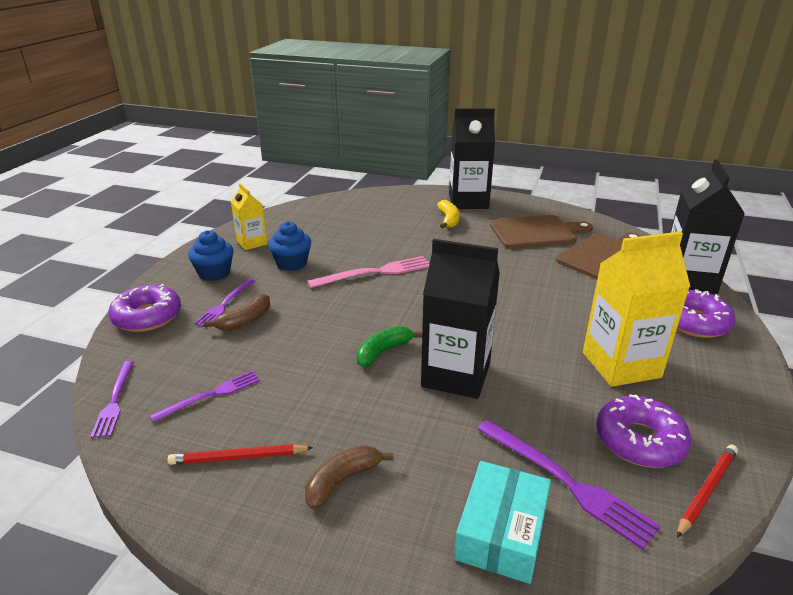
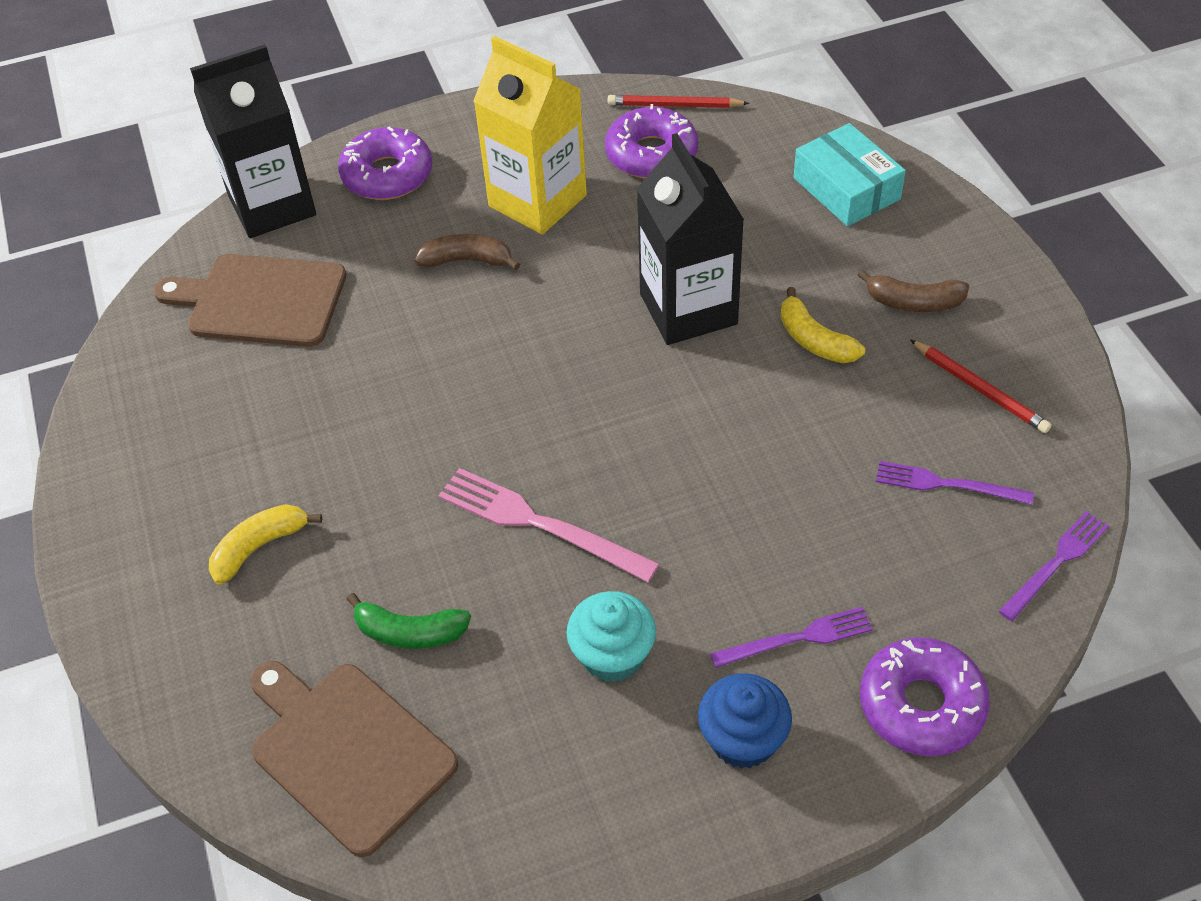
camera: 125 degrees left, 20 degrees up
(245, 320) = (803, 577): brown banana -> brown banana (467, 260)
(252, 243) = (601, 783): yellow carton -> none
(291, 263) = (612, 655): blue cupcake -> turquoise cupcake
(370, 410) = (814, 340): none -> yellow banana
(383, 352) = (713, 391): green banana -> green banana (410, 632)
(468, 201) = (145, 566): black carton -> none
(502, 532) = (846, 188): turquoise box -> turquoise box turned 75 degrees clockwise
(536, 232) = (225, 408): brown cutting board -> brown cutting board (347, 751)
(566, 482) = (754, 176): purple fork -> none

